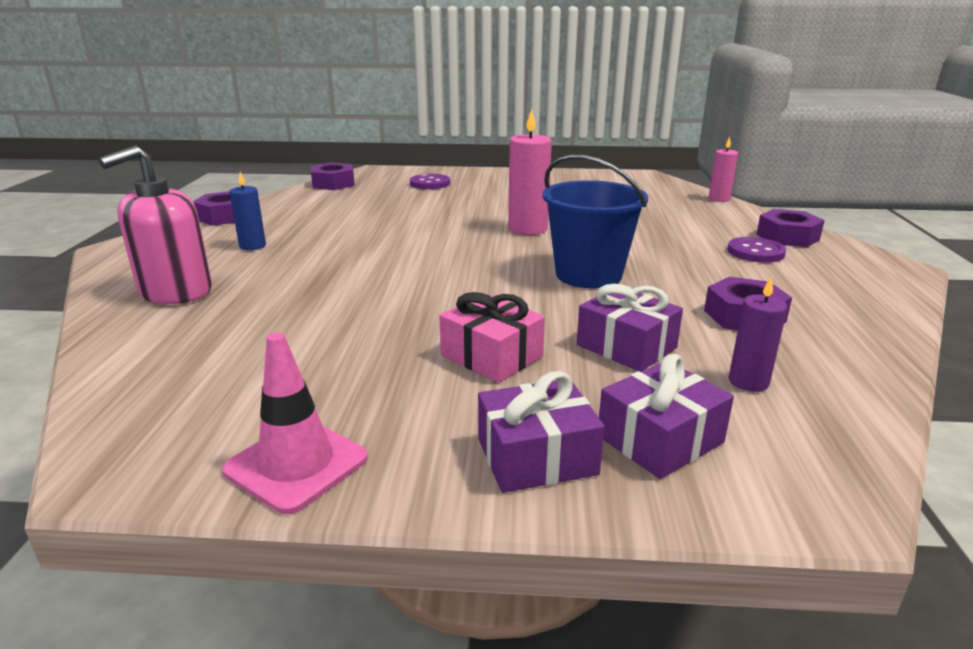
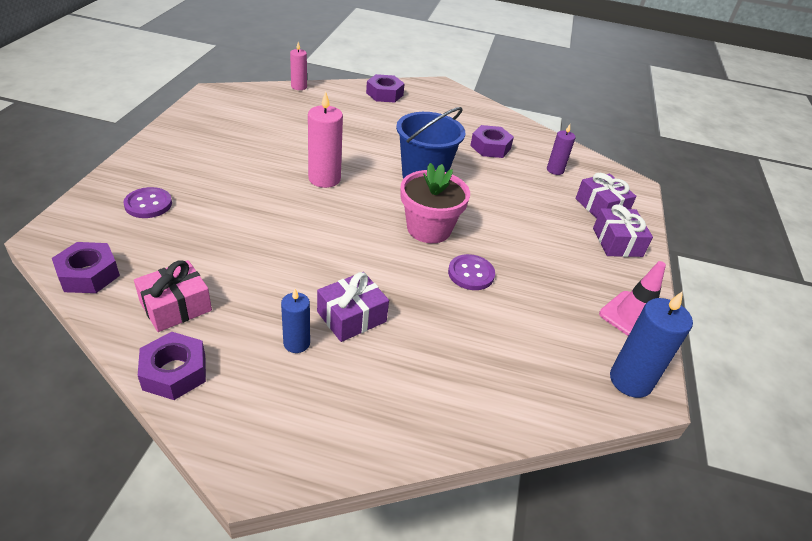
camera: 85 degrees left, 15 degrees up
(139, 450) = (630, 380): none -> blue candle
(175, 291) = (402, 392): pink soap dispenser -> none
(465, 285) = (429, 229): none -> pink flower pot
(491, 356) = (528, 237): pink gift -> pink gift (176, 306)
(626, 346) = (520, 191): purple gift -> purple gift (351, 317)
(755, 252) = (405, 112): purple button -> purple button (471, 274)

